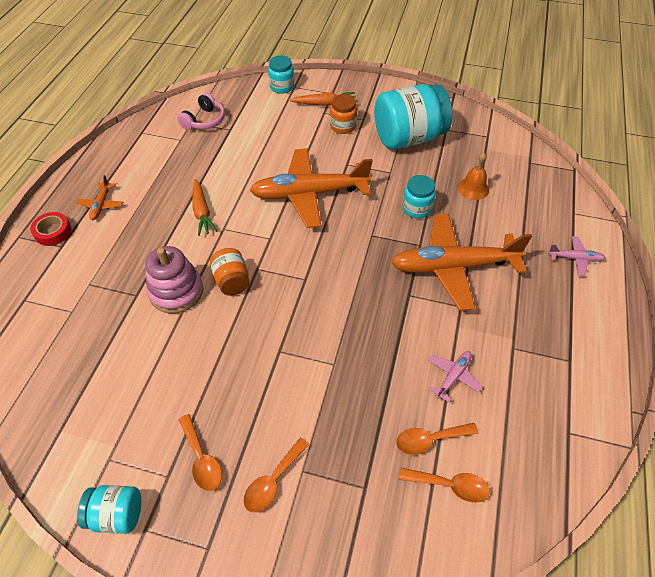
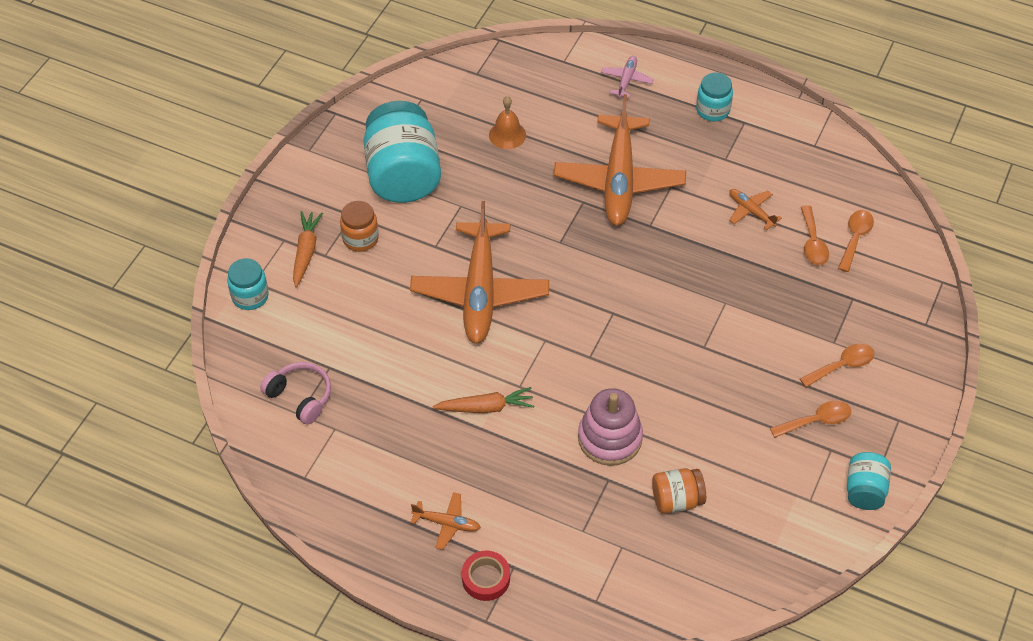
camera: 80 degrees left, 0 degrees up
(232, 281) = (604, 382): orange jar -> orange jar (676, 500)
(273, 481) = (842, 366): orange spoon -> orange spoon turned 75 degrees counterclockwise
(416, 208) = (528, 193): turquoise jar -> turquoise jar (712, 110)
(453, 377) = (751, 211): pink plane -> orange plane

